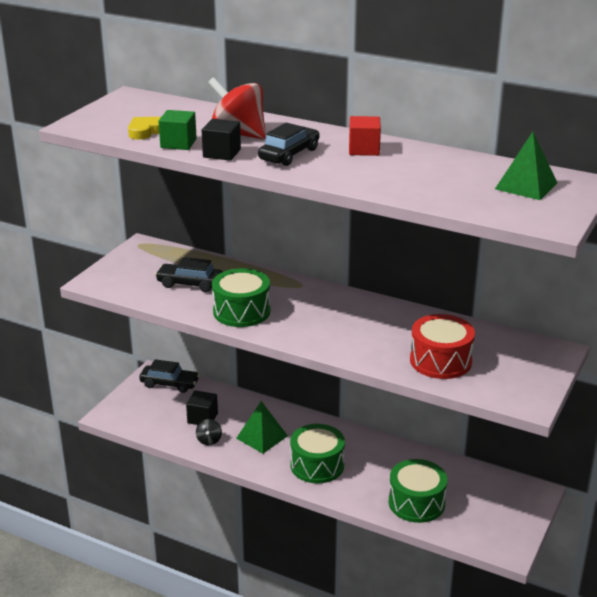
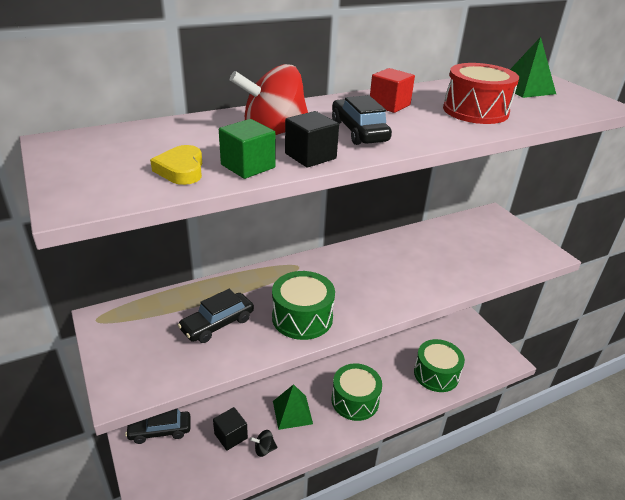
camera: 55 degrees left, 5 degrees up
(169, 384) = (160, 431): black car -> black car turned 150 degrees counterclockwise
(209, 440) = (264, 449): black spinning top -> black spinning top turned 135 degrees clockwise
(440, 361) = (470, 261): red drum -> red drum (475, 111)

